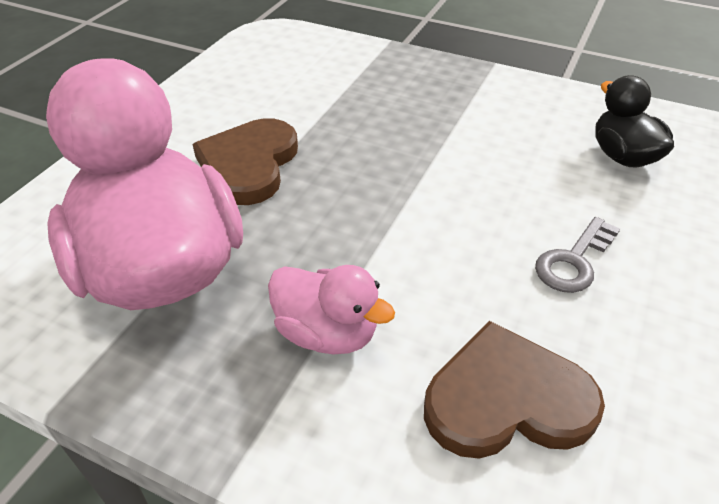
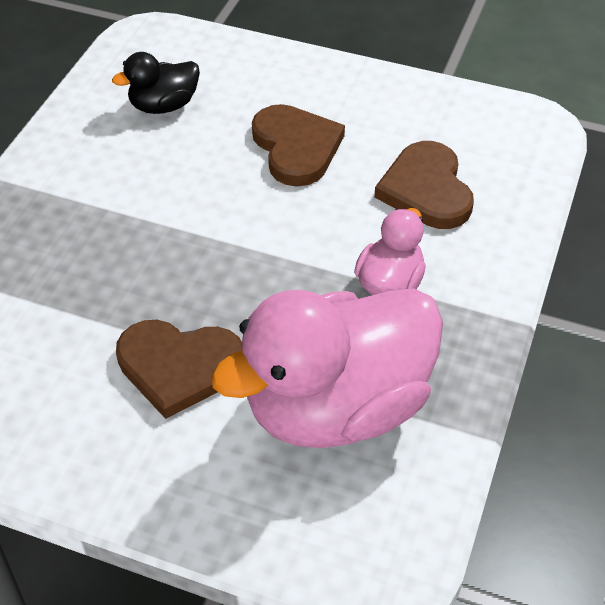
camera: 95 degrees left, 5 degrees up
(574, 261) = (296, 147): grey key -> brown heart

